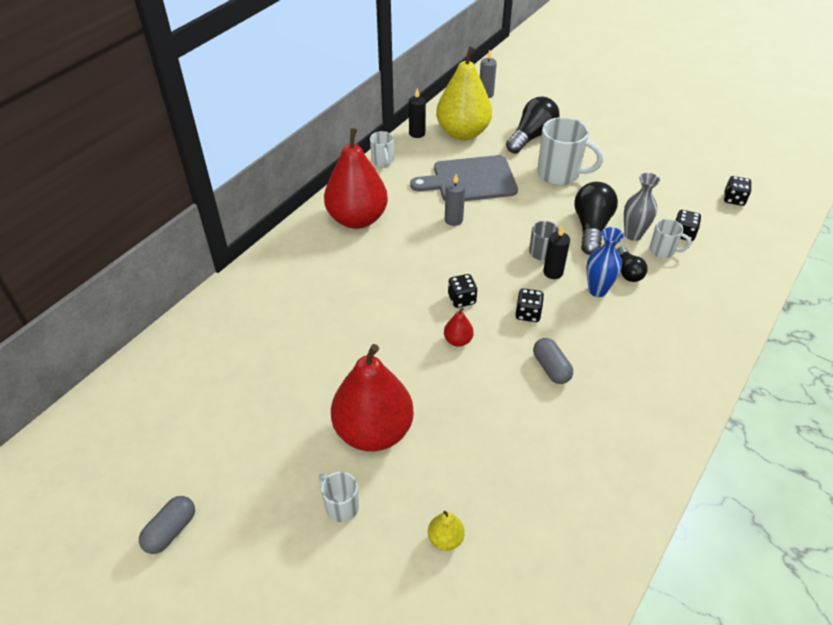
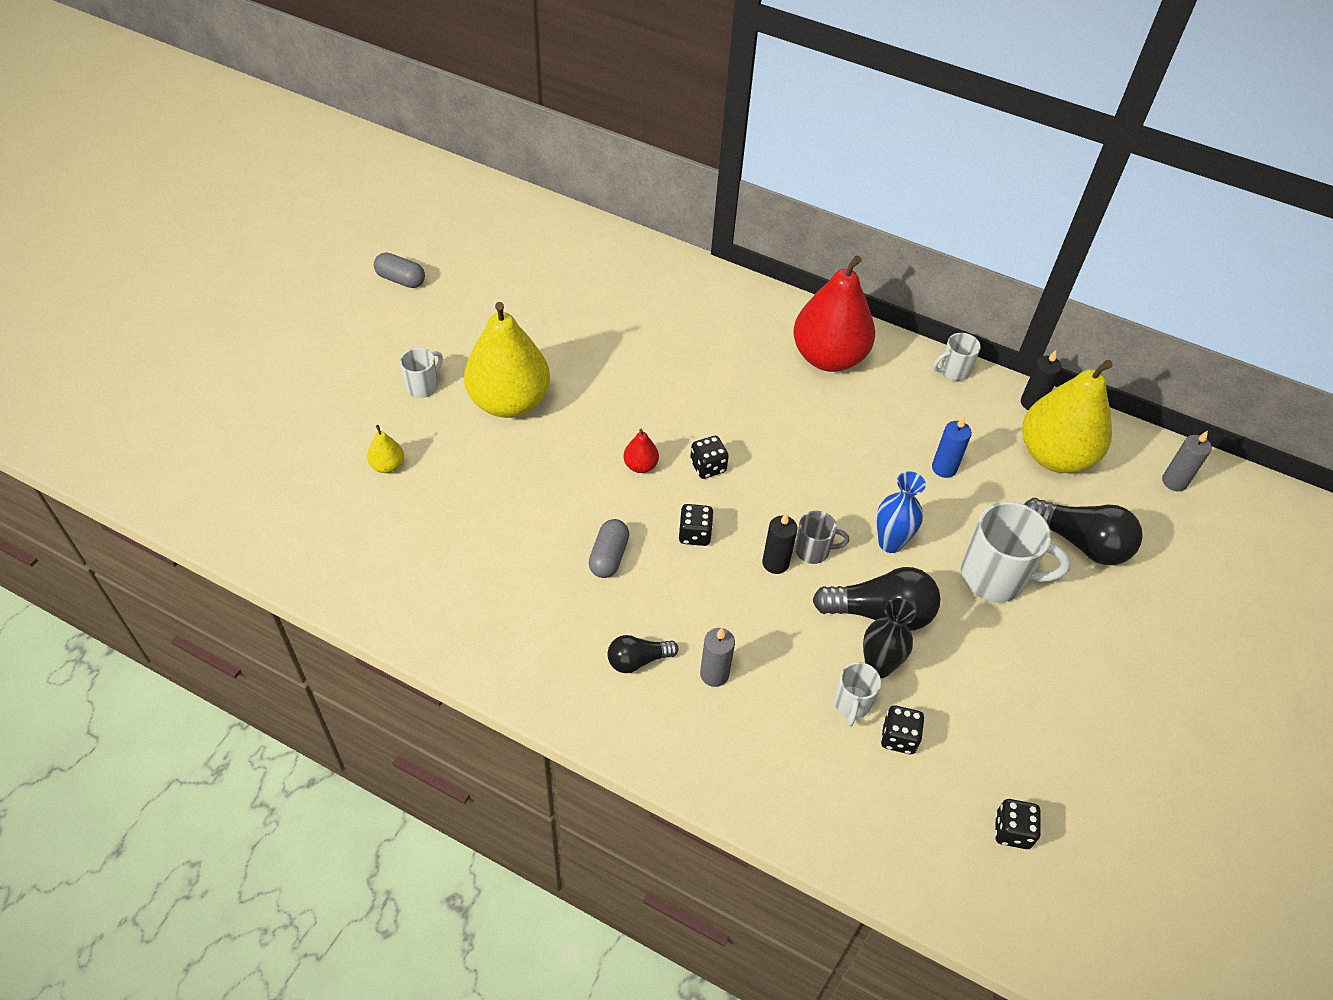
camera: 80 degrees right, 5 degrees up
(373, 431) = (509, 402): red pear -> yellow pear
(453, 220) = (853, 453): grey candle -> grey candle (714, 674)
(470, 180) = (944, 468): grey cutting board -> blue candle
(551, 368) = (609, 556): grey capsule -> grey capsule turned 45 degrees counterclockwise
(559, 174) = (995, 577): white mug -> white mug turned 90 degrees counterclockwise
(597, 290) = (751, 613): blue vase -> blue vase (890, 543)
(628, 272) = (795, 653): black light bulb -> black light bulb (638, 660)
(633, 235) = (878, 667): grey vase -> black vase

